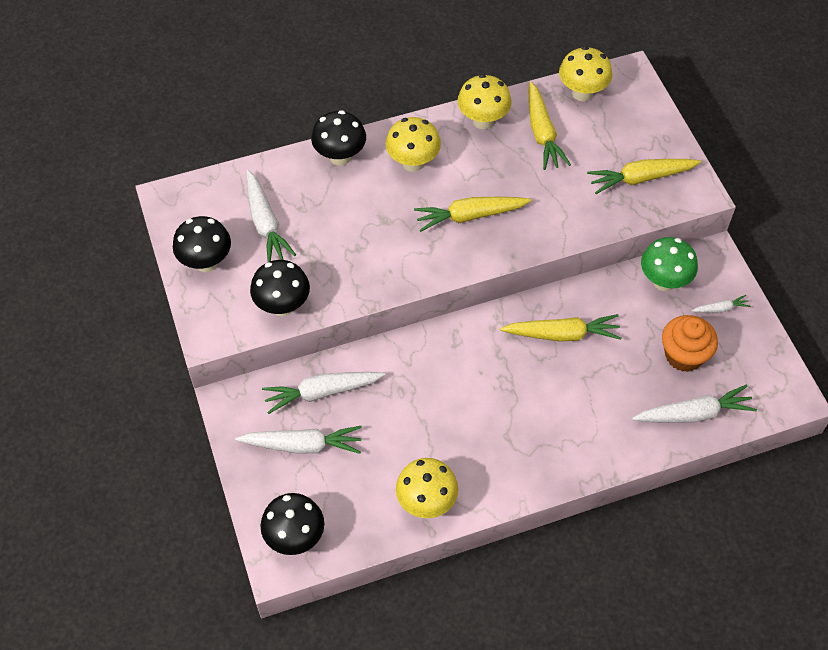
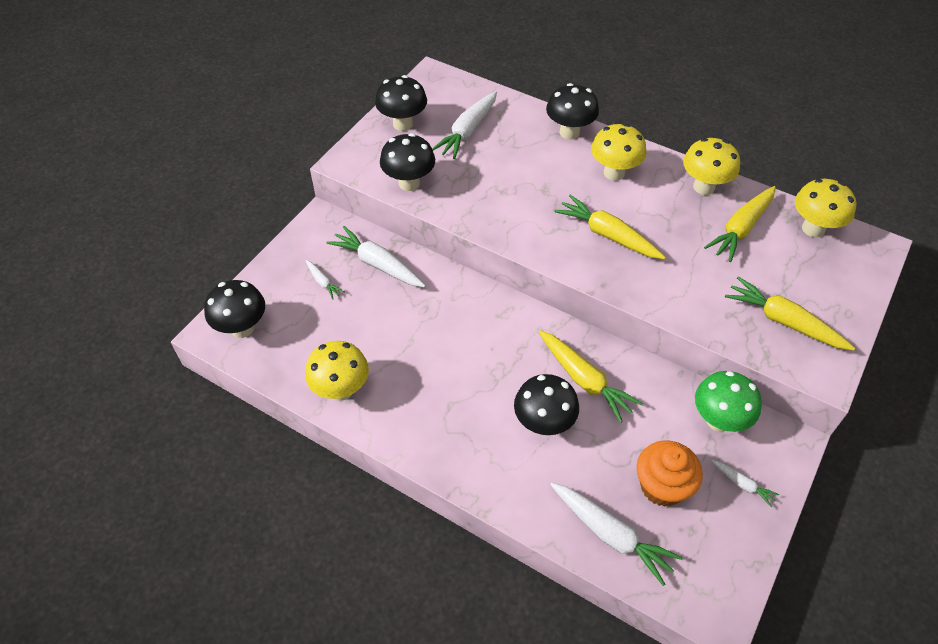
camera: 50 degrees right, 5 degrees down
(302, 445) = (323, 282): white carrot -> white carrot, size x0.50
(576, 388) = (543, 424): none -> black mushroom

